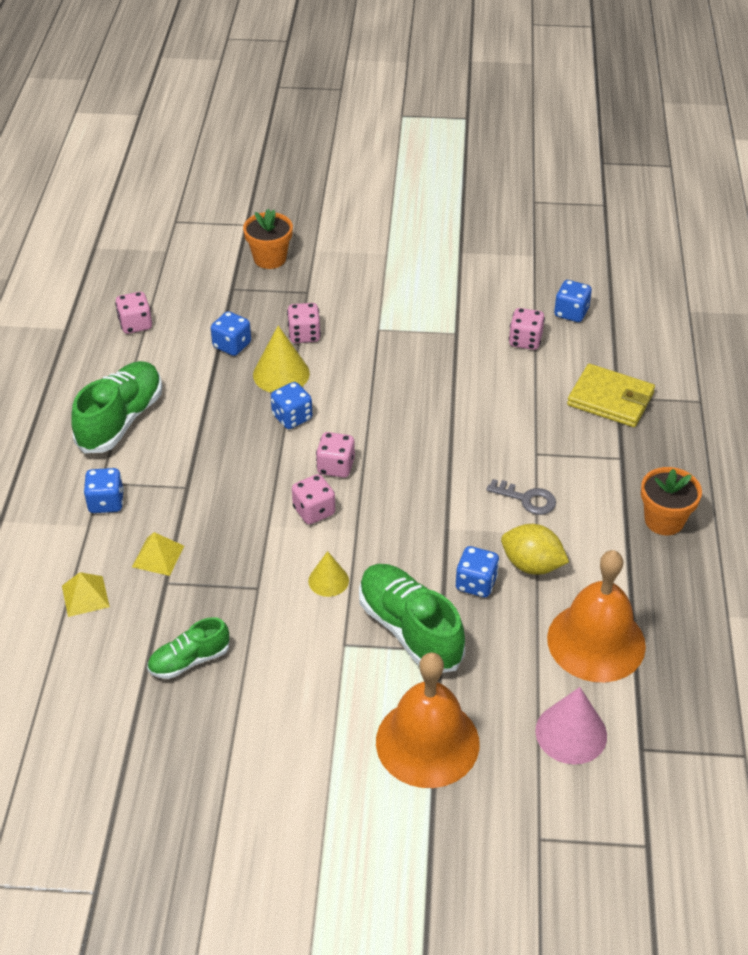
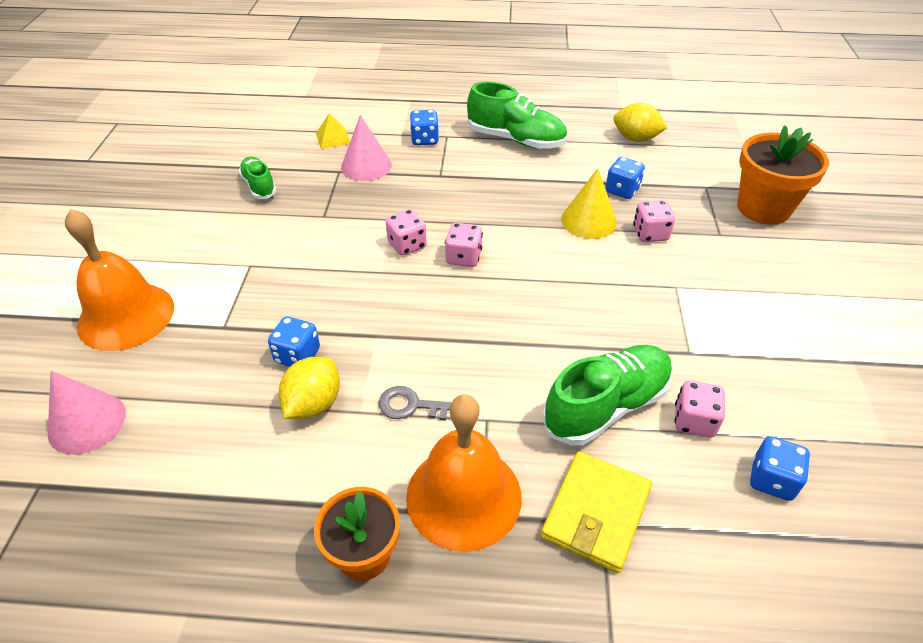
camera: 90 degrees right, 0 degrees up
(135, 324) = (635, 138): pink dice -> yellow lemon
(158, 556) = (366, 166): yellow pyramid -> pink cone
(270, 258) = (763, 208): orange flower pot -> orange flower pot, size x1.52
(292, 417) = (528, 229): blue dice -> none
(328, 580) = (323, 255): yellow cone -> none
(410, 630) = (253, 306): green shoe -> green shoe (606, 406)
(527, 499) = (412, 406): grey key -> grey key turned 75 degrees clockwise
(596, 641) = (192, 456): orange bell -> orange bell (464, 496)

